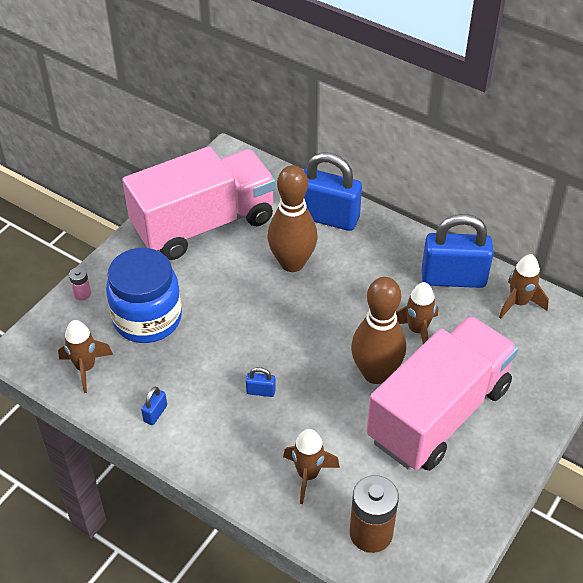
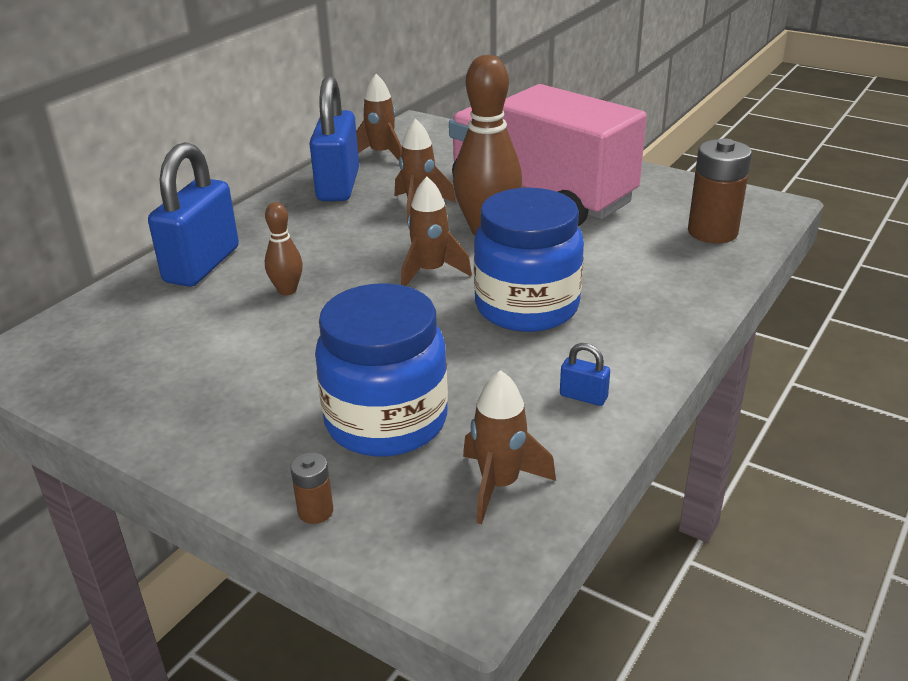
camera: 90 degrees left, 15 degrees down
(82, 294) = (315, 511): pink battery -> brown battery
(204, 224) = (174, 375): pink truck -> none
(261, 391) = (527, 307): blue padlock -> blue jar
(292, 263) = (287, 290): brown bowling pin -> brown bowling pin, size x0.50
(308, 475) = (650, 270): brown rocket -> brown rocket (430, 272)

